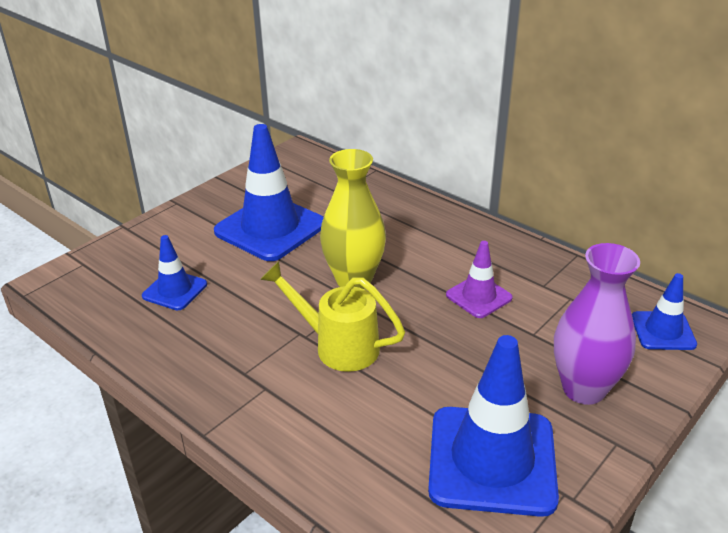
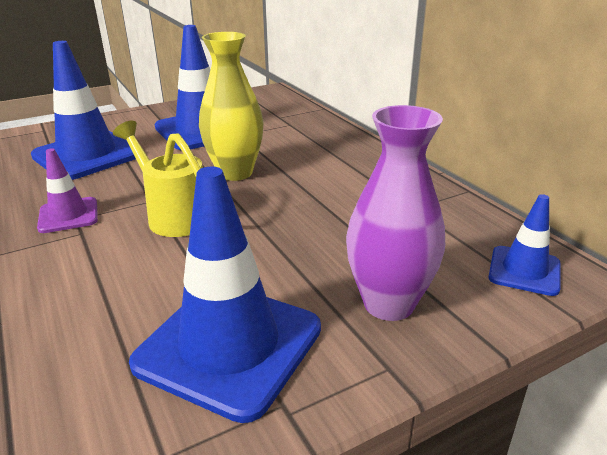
camera: 20 degrees right, 5 degrees down
(175, 290) = (87, 155): blue traffic cone -> blue traffic cone, size x1.91
(479, 296) = (339, 204): purple traffic cone -> purple traffic cone (68, 215)

